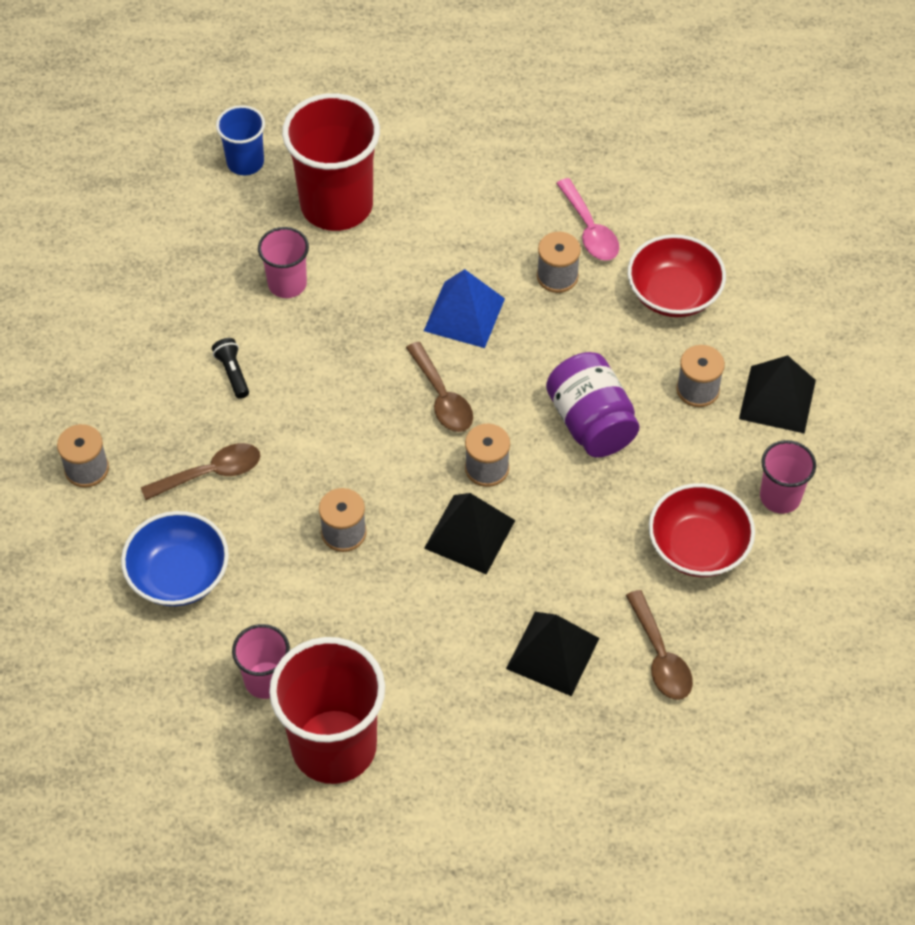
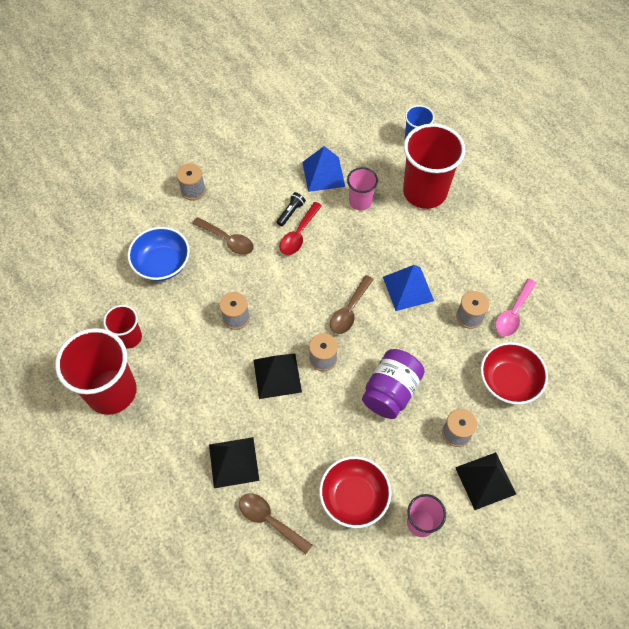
camera: 55 degrees right, 5 degrees up
(204, 298) = (323, 174): none -> blue pyramid
(266, 680) = (129, 337): pink cup -> red cup
(276, 385) = (298, 234): none -> red spoon
(660, 656) = (269, 520): brown spoon -> brown spoon turned 90 degrees clockwise

